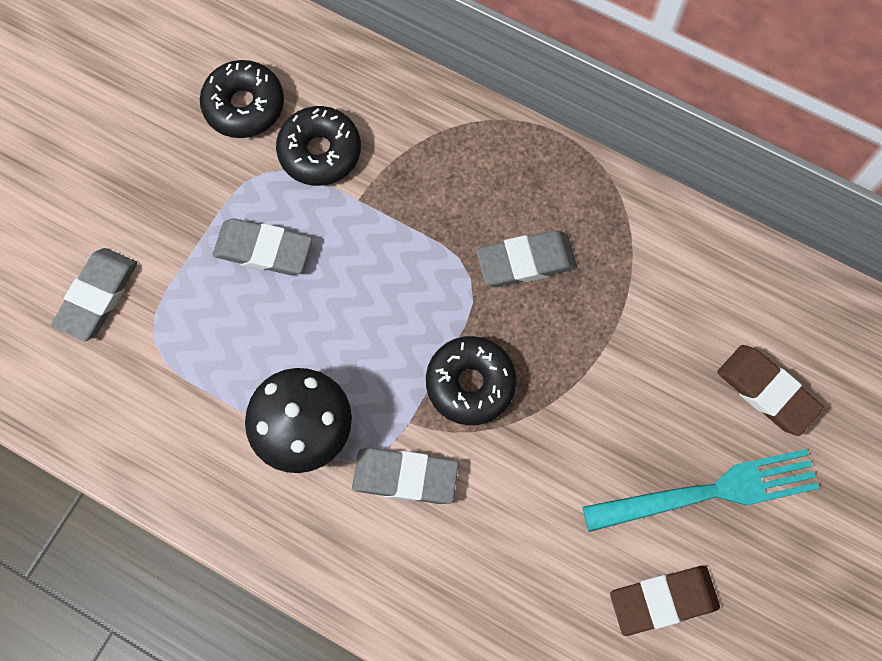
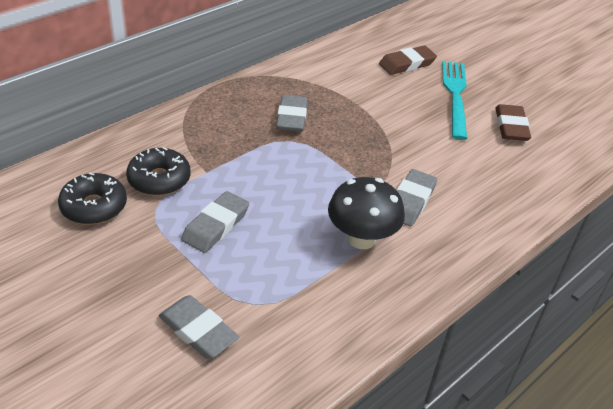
camera: 75 degrees left, 30 degrees down
(470, 384) = (359, 159): black donut -> none

